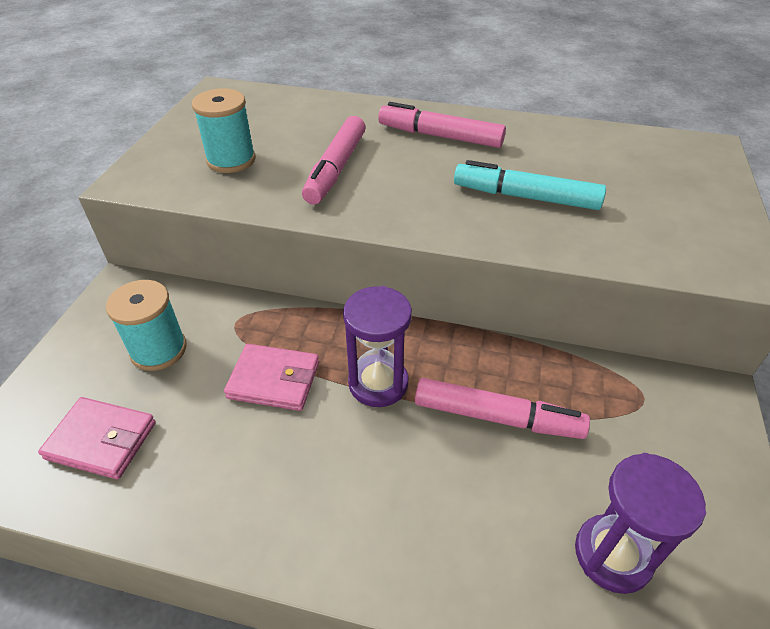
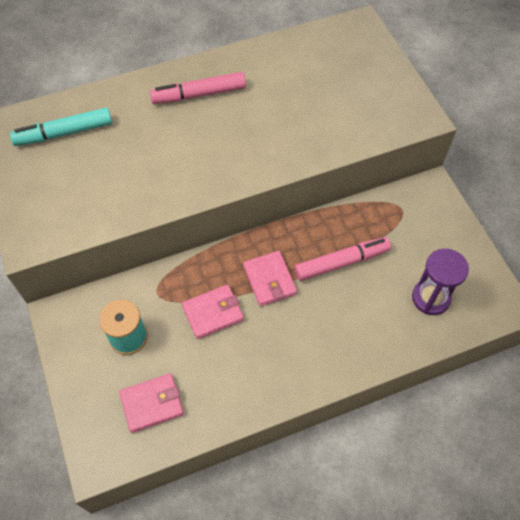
camera: 35 degrees left, 15 degrees up
(231, 160) = (80, 188): turquoise spool -> none
(336, 169) = (157, 158): pink marker -> none
(378, 383) = (269, 280): purple hourglass -> pink wallet
(525, 197) = (286, 122): turquoise marker -> turquoise marker (64, 133)

